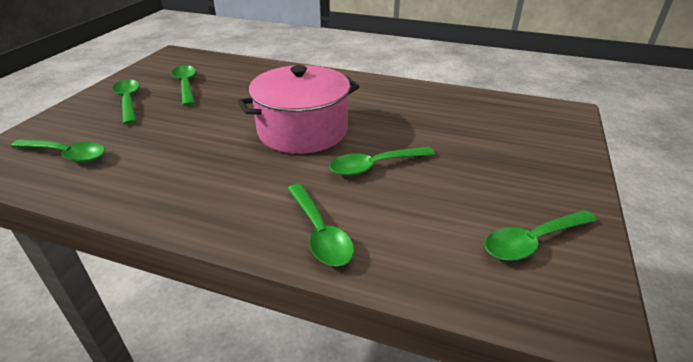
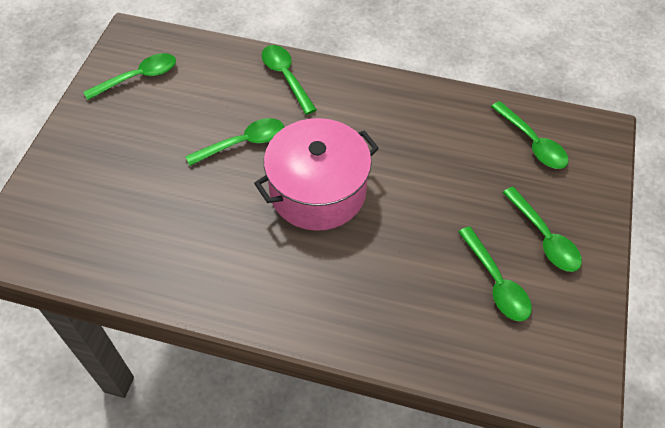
camera: 175 degrees right, 20 degrees up
(67, 155) = (532, 143): green spoon -> green spoon turned 135 degrees counterclockwise

